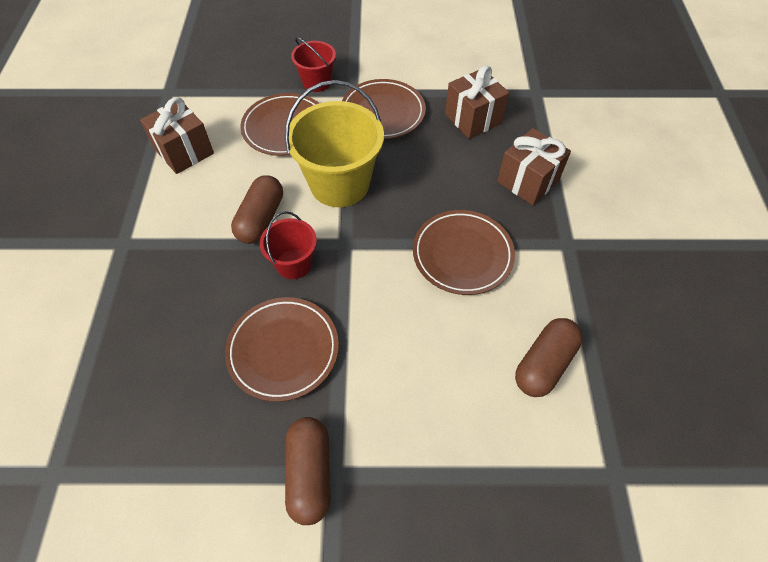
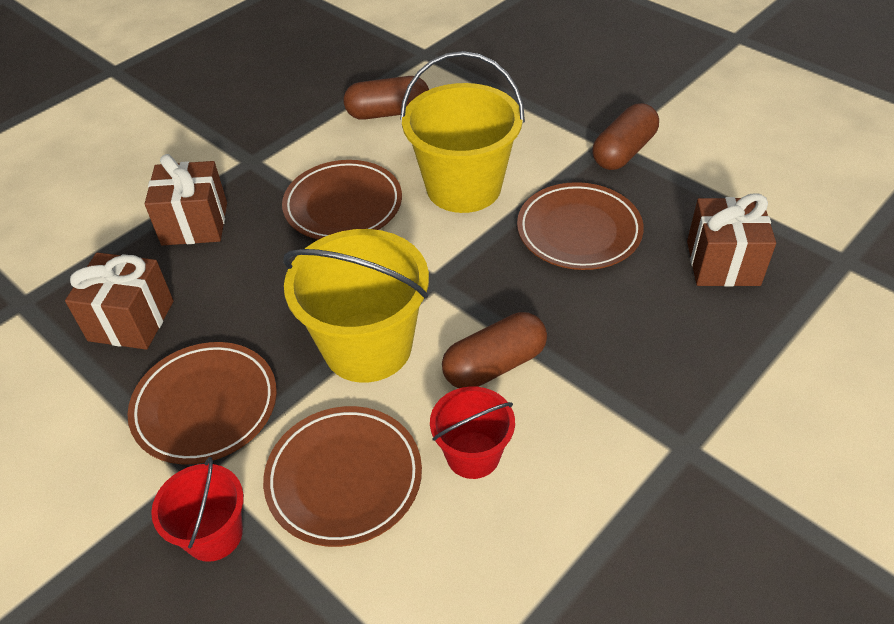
camera: 135 degrees left, 10 degrees down
(184, 151) = (514, 545): brown gift -> brown gift (723, 263)
(294, 264) = (503, 294): red bucket -> red bucket (473, 455)
(401, 330) = (463, 187): none -> yellow bucket

